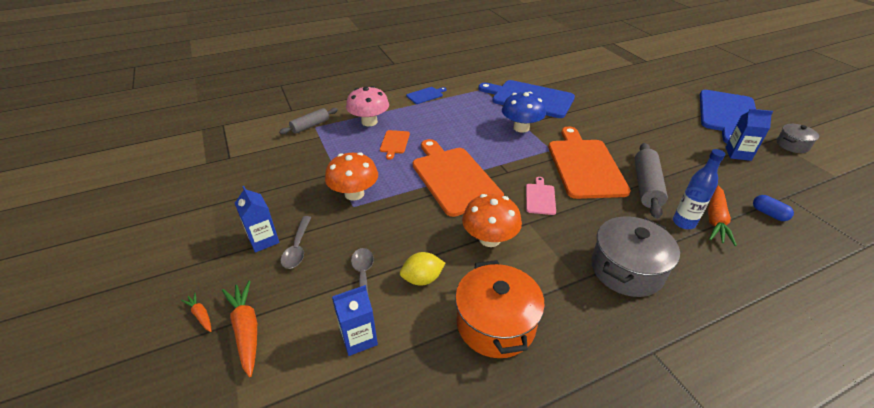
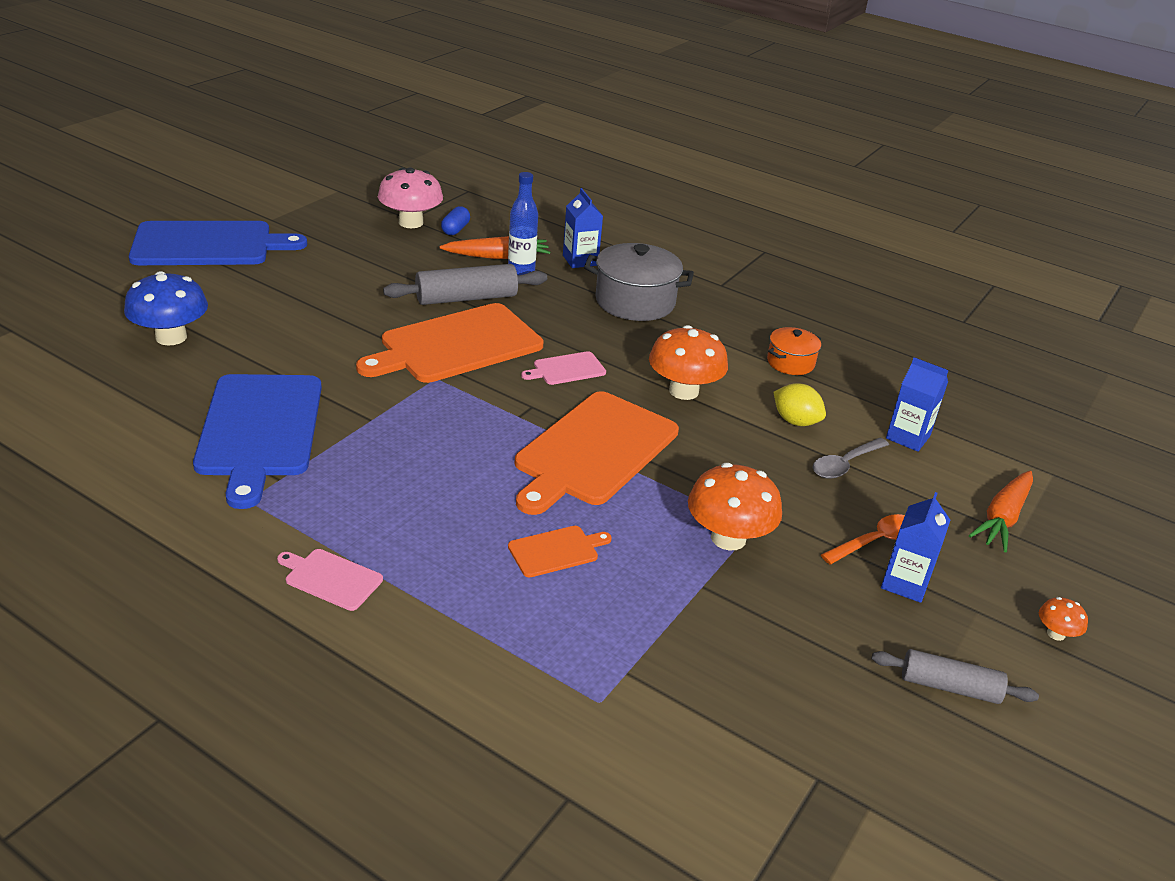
camera: 125 degrees left, 5 degrees down
(169, 279) = (1056, 634): none -> orange mushroom
(201, 315) = (1040, 566): orange carrot -> none
(297, 248) = (876, 541): grey spoon -> orange spoon
(310, 126) = (602, 712): grey rolling pin -> grey rolling pin (949, 687)
(369, 122) = (511, 620): pink mushroom -> pink mushroom (411, 222)
(426, 95) = (331, 578): blue cutting board -> pink cutting board
(495, 324) = (790, 363): orange pot -> orange pot, size x0.56
(521, 128) = (386, 418): blue mushroom -> blue mushroom (171, 337)
(738, 154) = (329, 241): blue carton -> blue carton (580, 260)
(792, 145) = (276, 208): grey pot -> none

